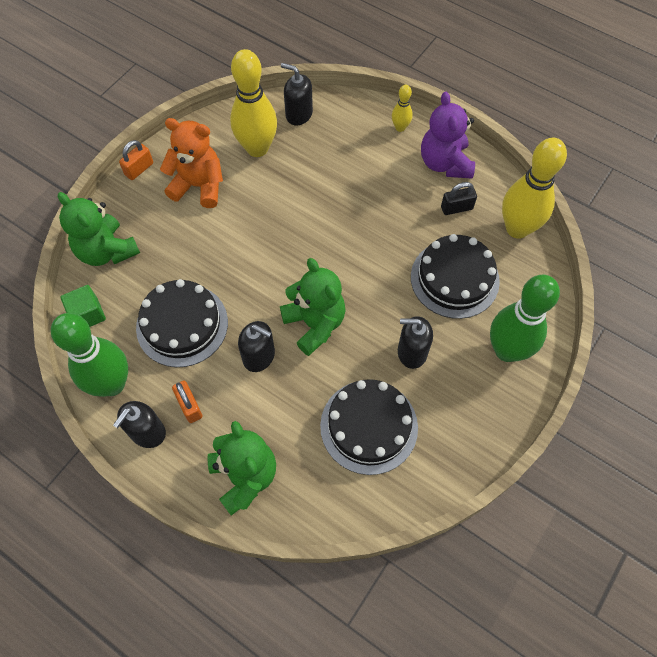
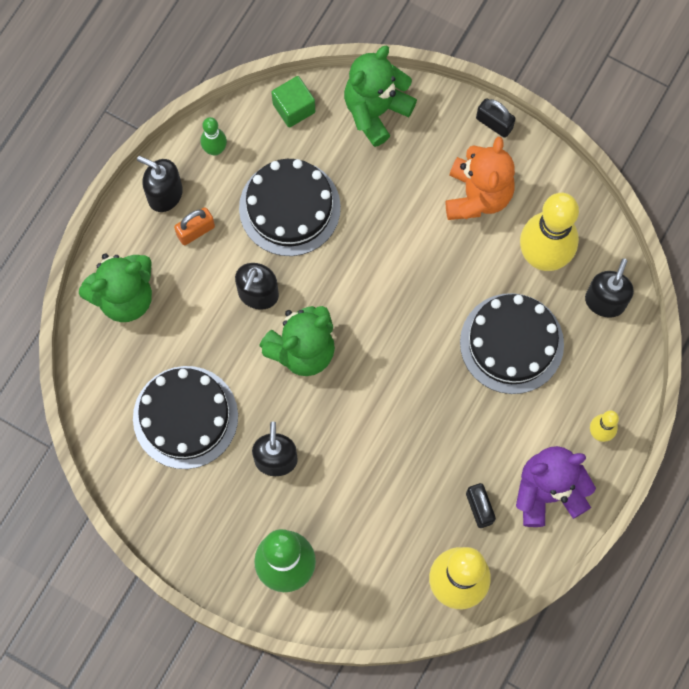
camera: 85 degrees right, 10 degrees up
(112, 384) = (215, 149): green bowling pin -> green bowling pin, size x0.47
(139, 169) = (494, 123): orange padlock -> black padlock
(454, 278) = (376, 506): black cake -> black cake (511, 343)

